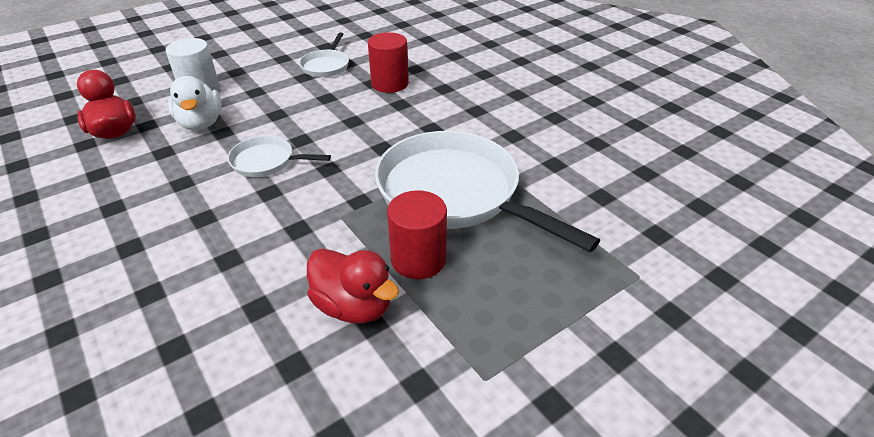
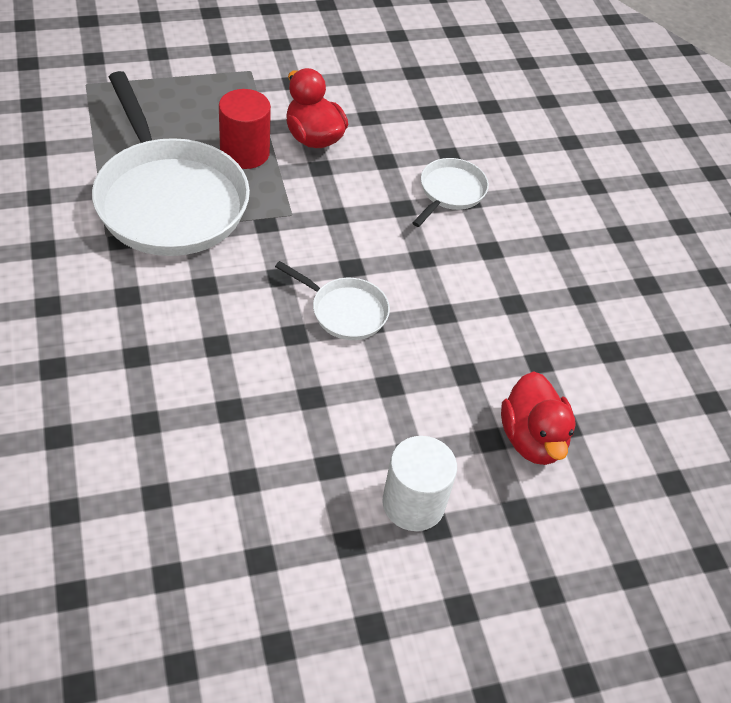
camera: 165 degrees left, 10 degrees up
(201, 123) = (416, 414): white duck -> none
(326, 66) = (194, 501): white pan -> white pan (450, 192)
(390, 84) = (122, 408): red cylinder -> none

